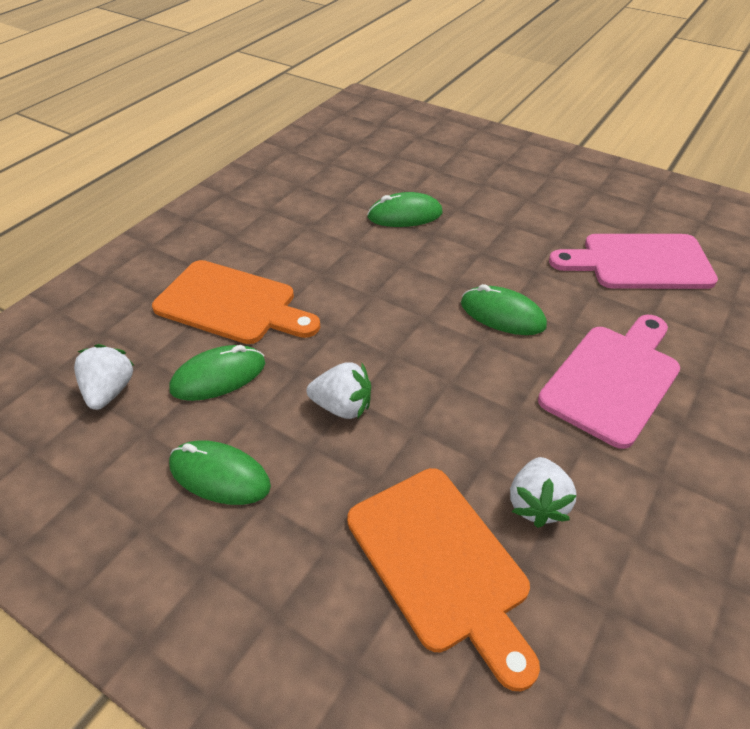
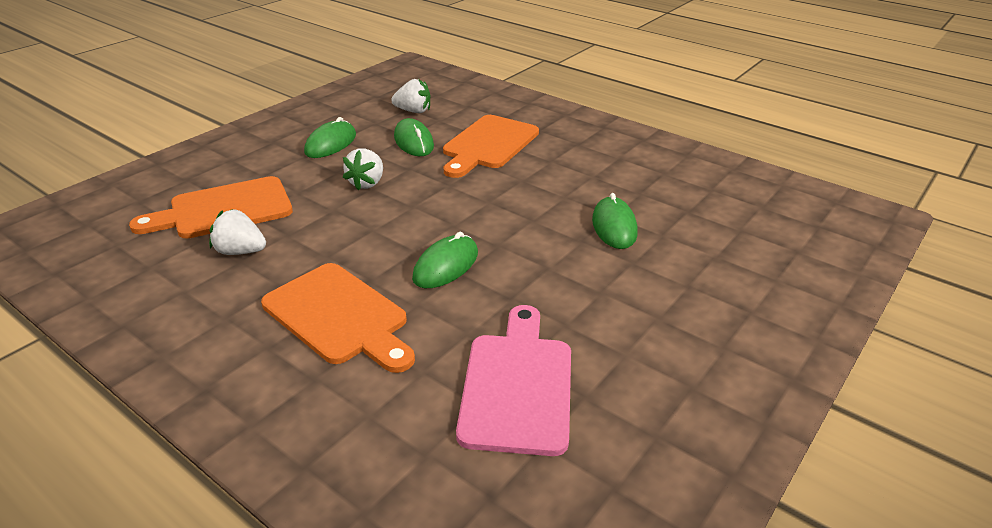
camera: 95 degrees right, 10 degrees down
(613, 379) = (339, 316): pink cutting board -> orange cutting board

